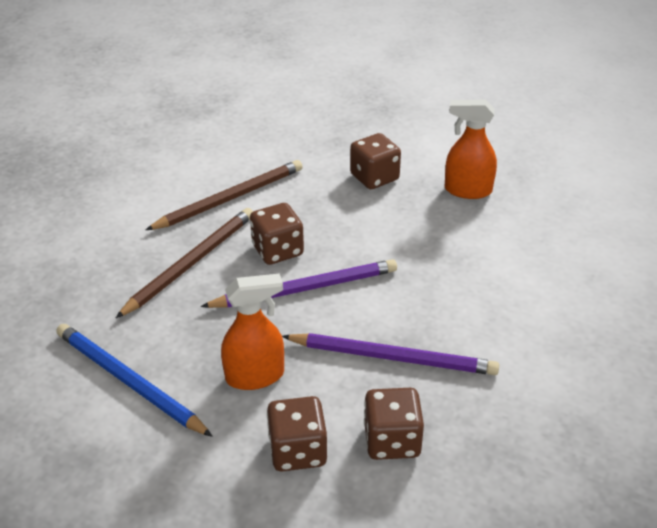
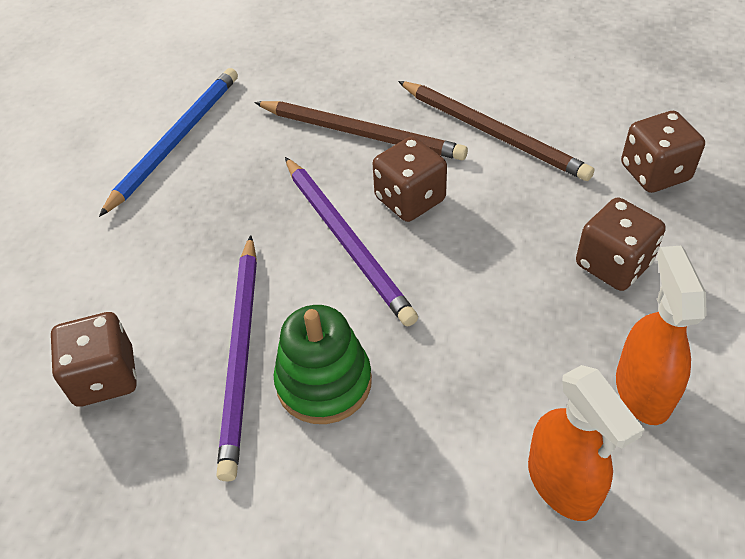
camera: 80 degrees right, 10 degrees up
(255, 376) = (194, 232): orange spray bottle -> orange spray bottle (563, 484)
(297, 451) = (89, 292): brown dice -> brown dice (654, 172)
(429, 317) = (324, 382): none -> green stacking toy

